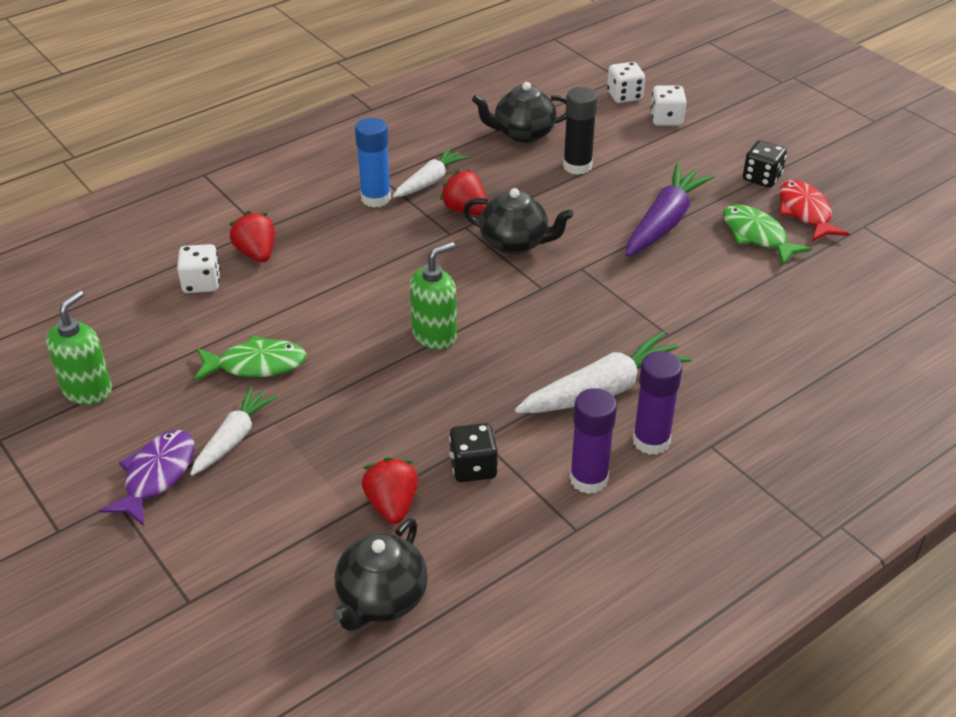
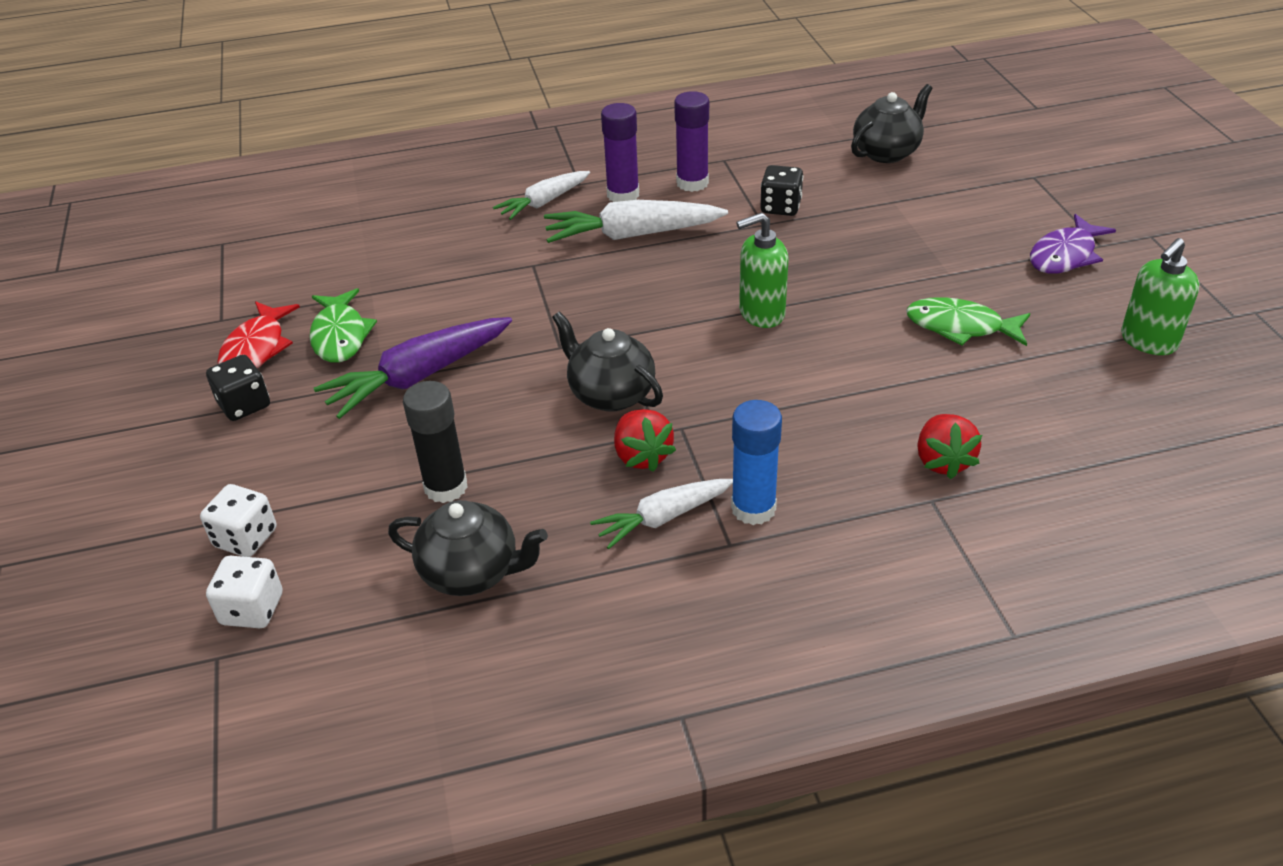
camera: 155 degrees left, 0 degrees up
(201, 283) = (1020, 436): white dice -> none
(234, 438) = (990, 268): white carrot -> white carrot (544, 202)
(392, 505) = (859, 198): red strawberry -> none

